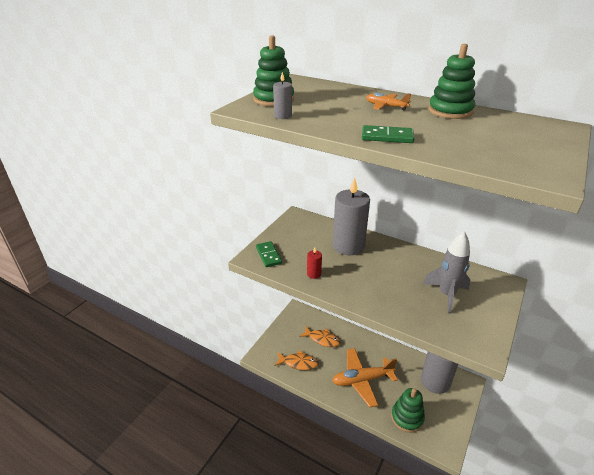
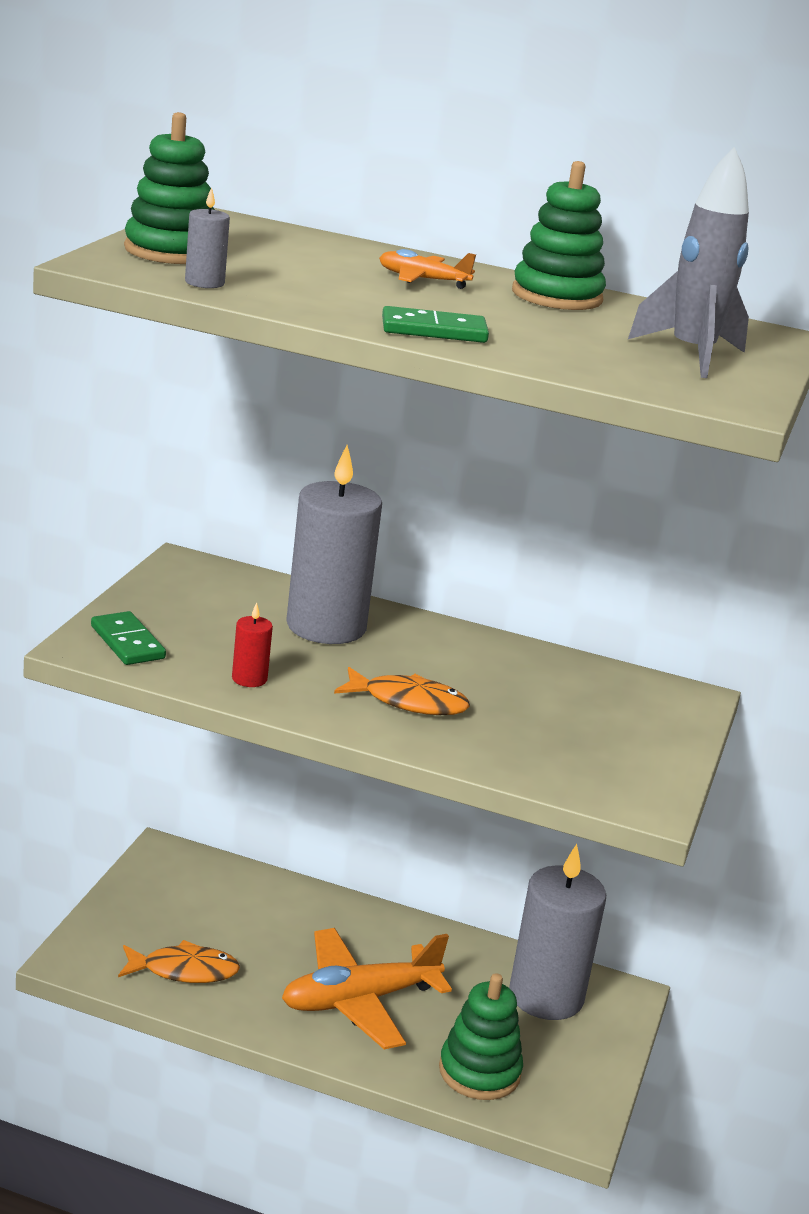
camera: 15 degrees left, 10 degrees down
(322, 339) = (243, 917): orange fish -> orange fish (409, 702)
(446, 295) = (563, 717): grey rocket -> grey rocket (691, 355)

